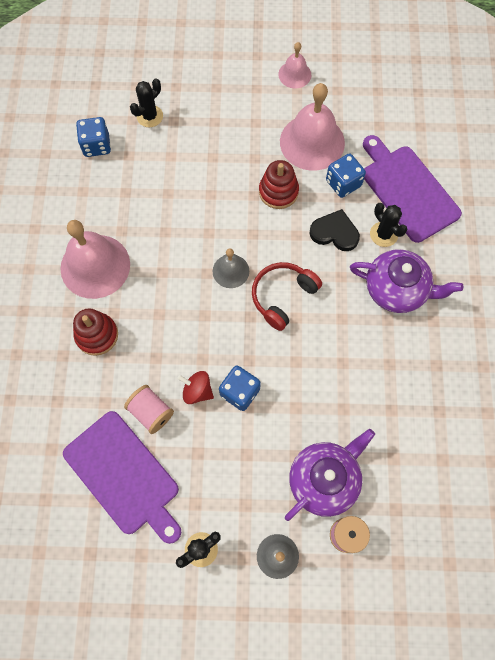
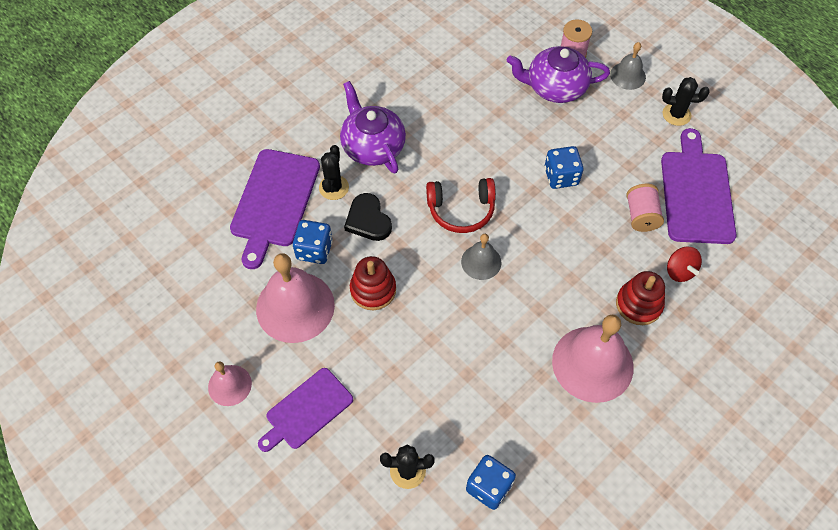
camera: 135 degrees left, 10 degrees down
(197, 391) = (592, 202): red spinning top -> red spinning top (679, 271)
(238, 98) = (306, 410): none -> purple cutting board

